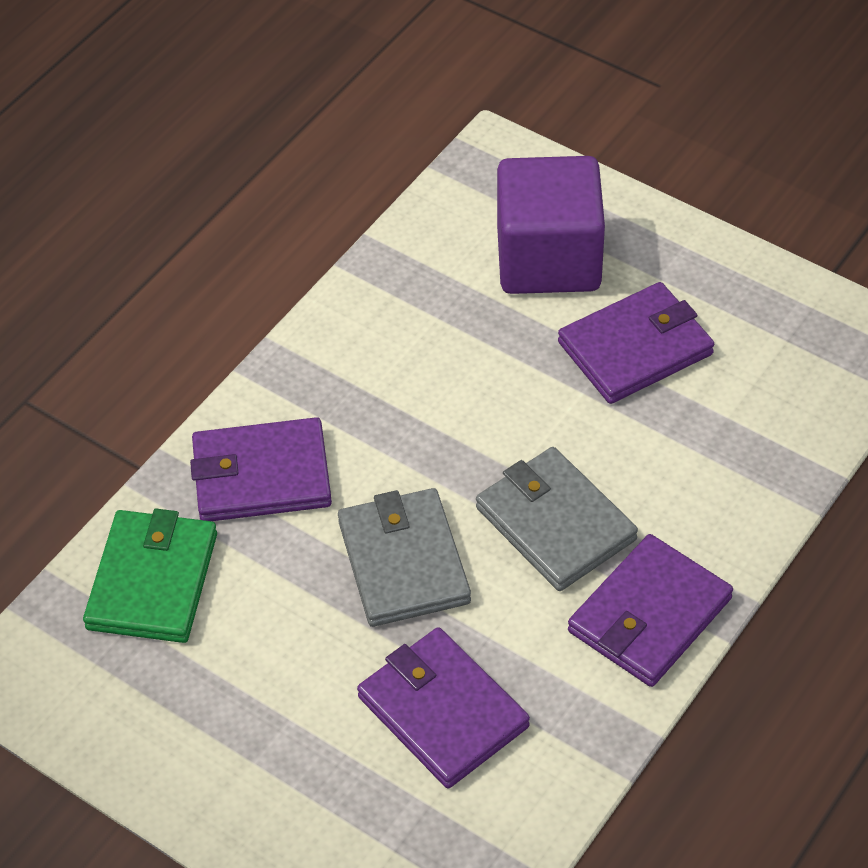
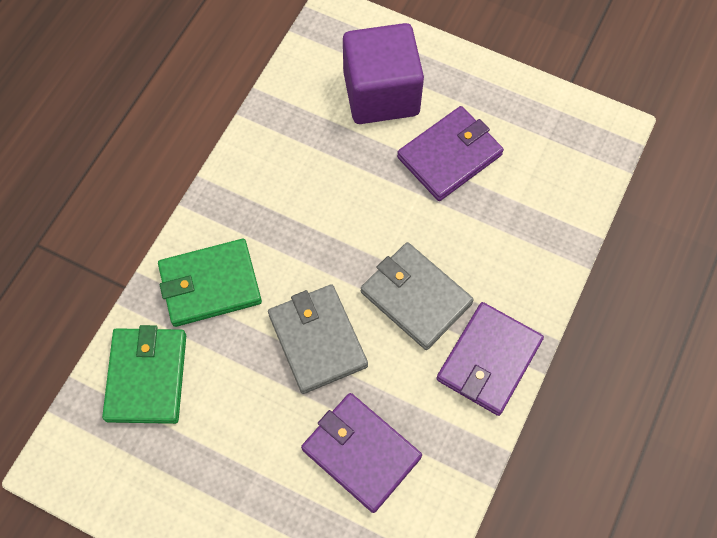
camera: 10 degrees left, 15 degrees up
(261, 475) = (210, 285): purple wallet -> green wallet

